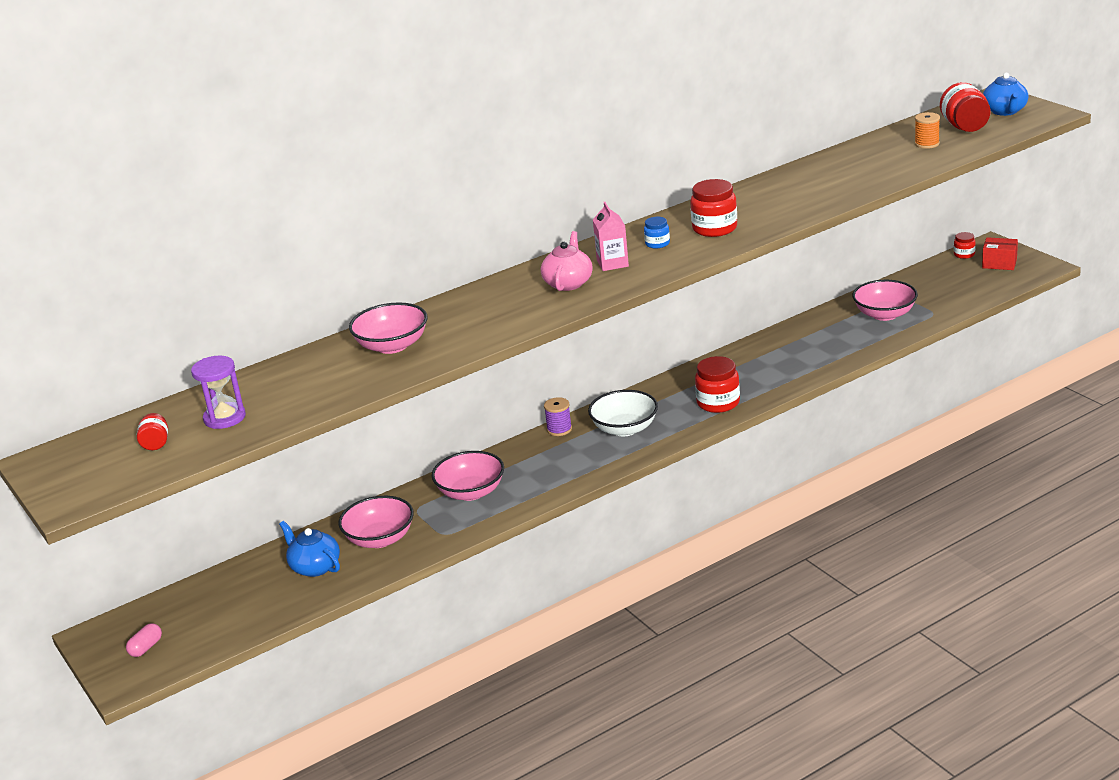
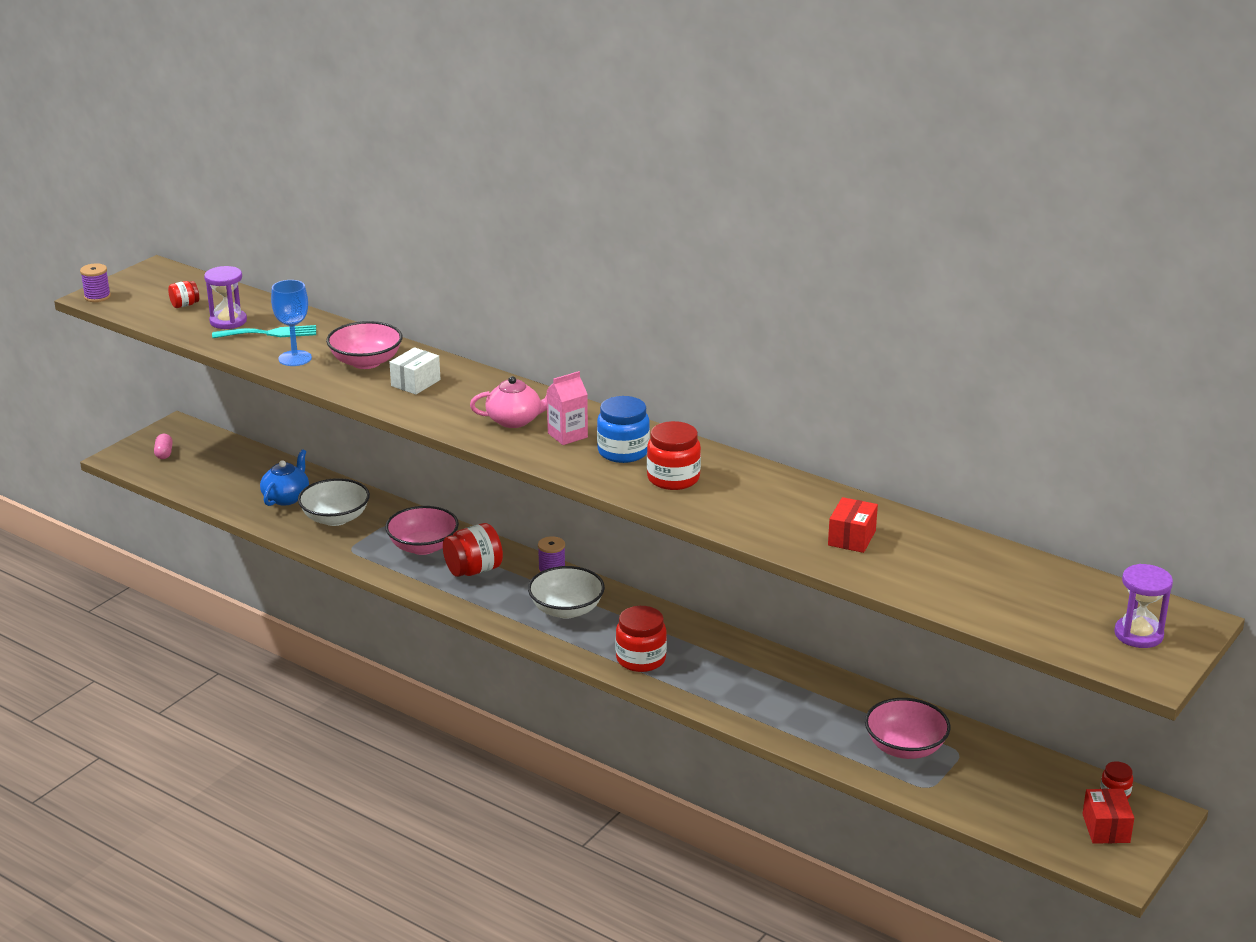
camera: 65 degrees right, 0 degrees up
(71, 501) = (97, 297): none -> purple spool
(146, 648) = (164, 453): pink capsule -> pink capsule turned 75 degrees clockwise
(278, 394) = (270, 333): none -> turquoise fork
(350, 382) = (295, 358): none -> blue goblet
(380, 539) = (335, 518): pink bowl -> white bowl
(458, 323) = (415, 383): none -> white box
(657, 243) = (623, 452): blue jar -> blue jar, size x1.83
(842, 177) = (851, 538): none -> red box
(927, 144) = (987, 585): orange spool -> none
(964, 127) = (1062, 608): red jar -> red jar (473, 570)
(1005, 111) = (1138, 634): blue teapot -> purple hourglass

